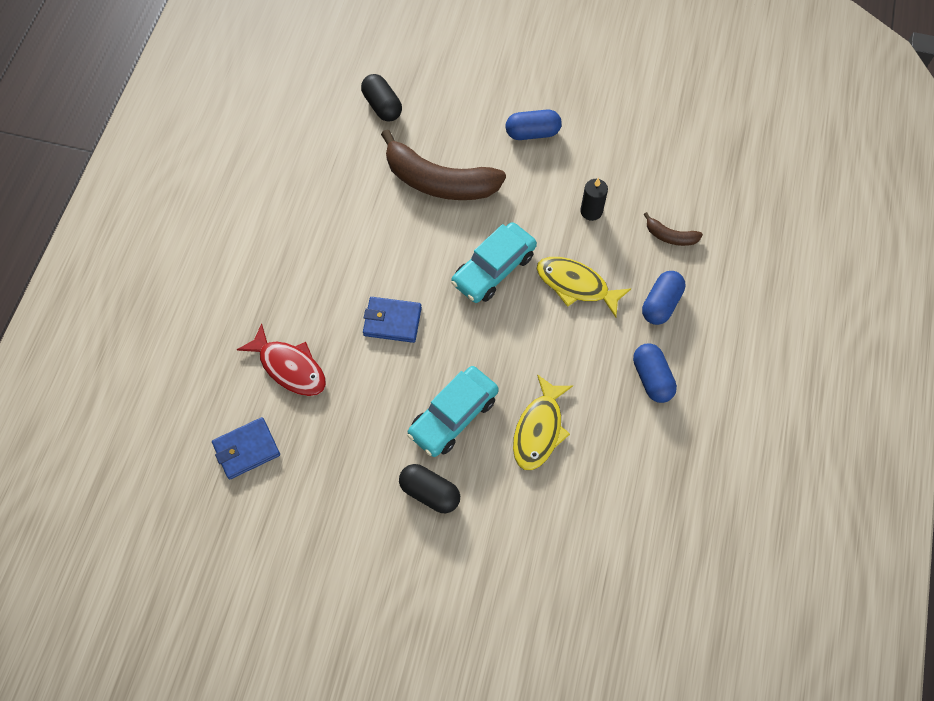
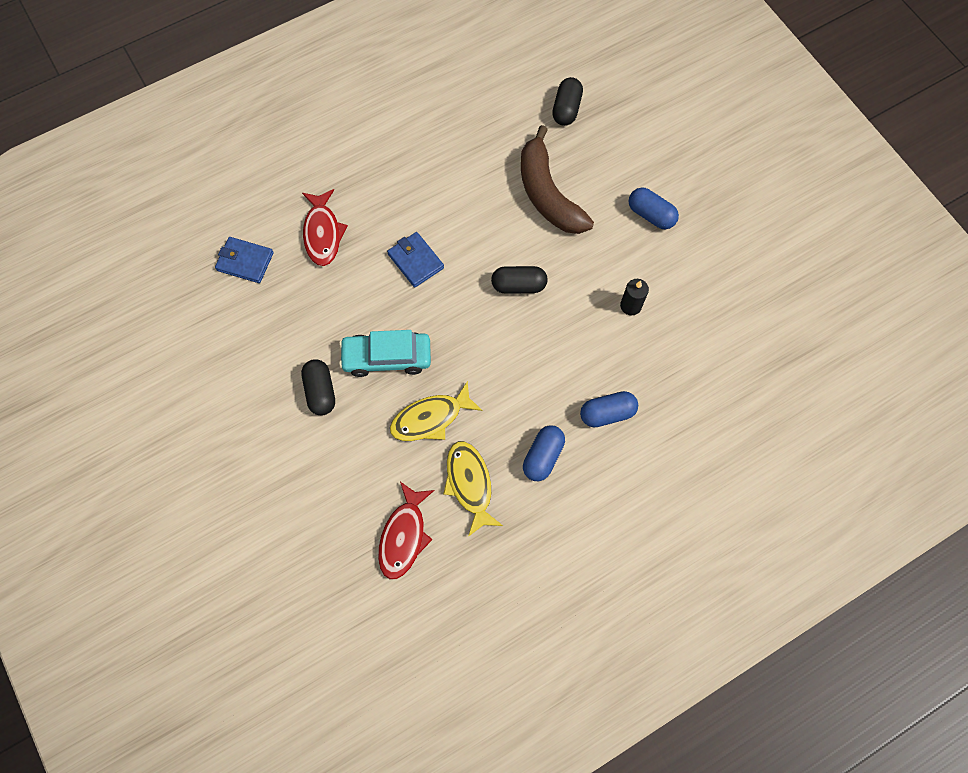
camera: 45 degrees right, 5 degrees up
(493, 269) = (518, 285): turquoise car -> black capsule
(576, 285) = (562, 346): yellow fish -> yellow fish (469, 484)
(619, 538) = (404, 536): none -> red fish
(670, 236) = (668, 373): brown banana -> none

